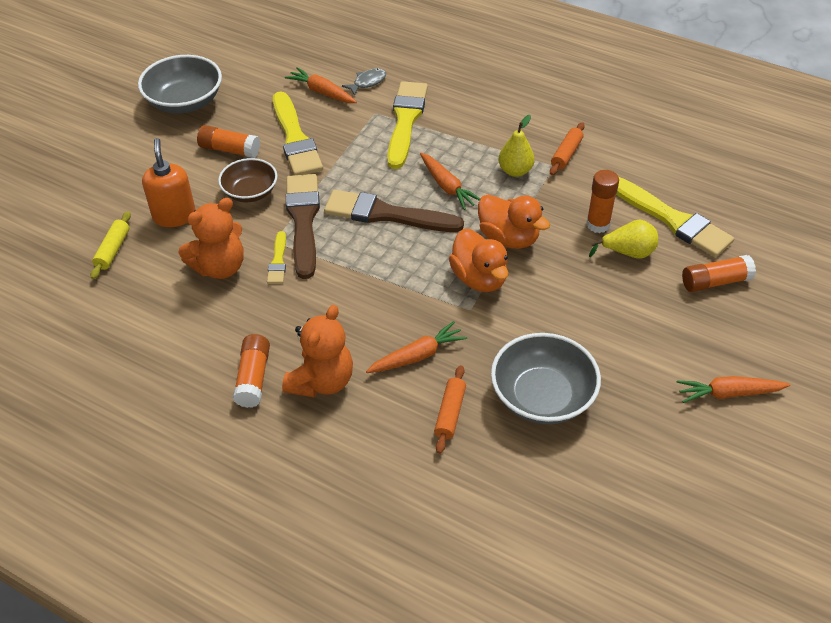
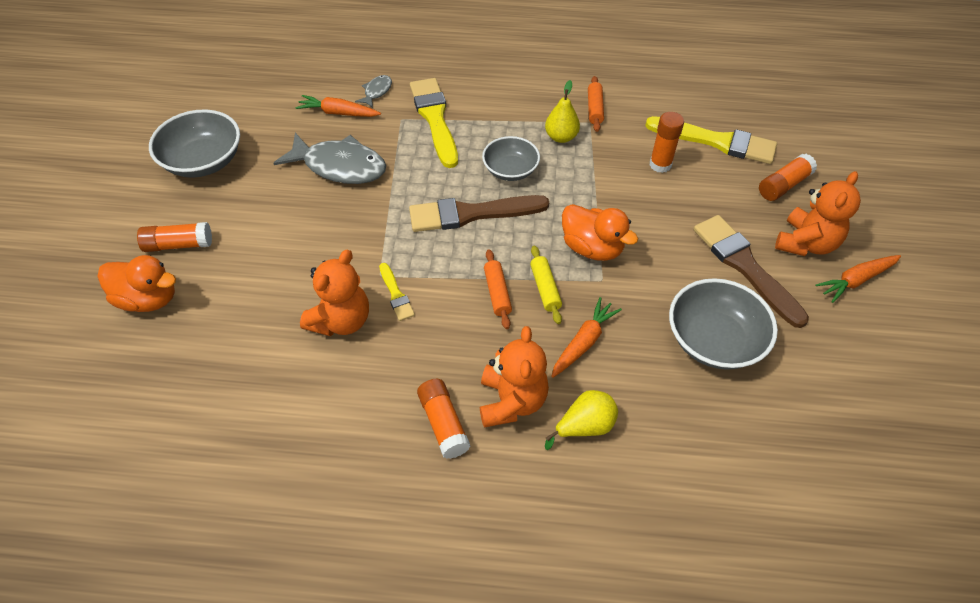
camera: 25 degrees left, 5 degrees up
(113, 250) = (216, 341): yellow rolling pin -> yellow rolling pin (545, 288)
(174, 216) = (262, 283): orange soap dispenser -> none
(229, 150) = (280, 197): orange glue stick -> orange glue stick (178, 245)
(250, 192) = (326, 233): brown bowl -> none
(295, 139) = (340, 166): yellow brush -> grey fish
(303, 220) = (396, 245): brown brush -> brown brush (745, 266)
(447, 186) = (510, 170): orange carrot -> grey bowl
(450, 413) = (646, 387): orange rolling pin -> orange rolling pin (497, 293)
(508, 238) = (594, 201): orange duck -> orange duck (148, 299)
(628, 253) = (700, 182): yellow pear -> yellow pear (584, 426)
(699, 342) = (806, 243): none -> orange teddy bear

